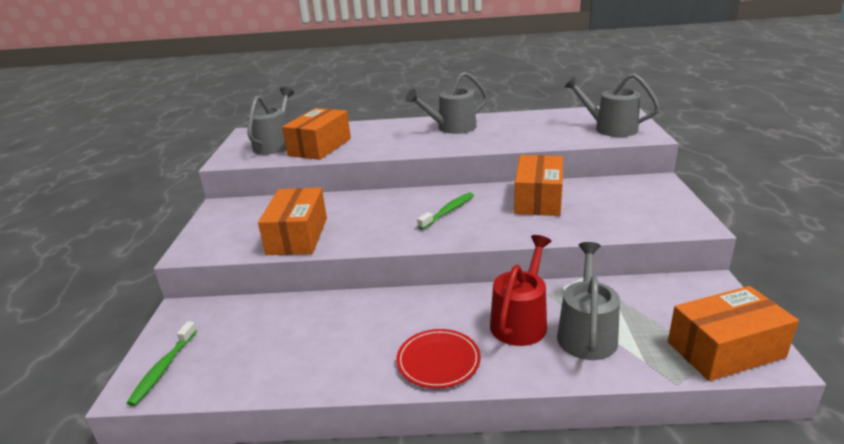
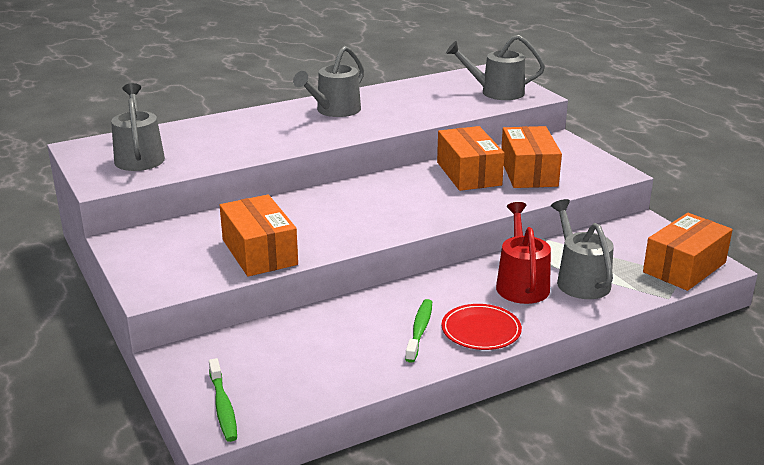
camera: 30 degrees left, 0 degrees up
(320, 147) = (203, 152): orange box -> orange box (528, 172)
(448, 211) = (393, 199): green toothbrush -> green toothbrush (419, 330)

